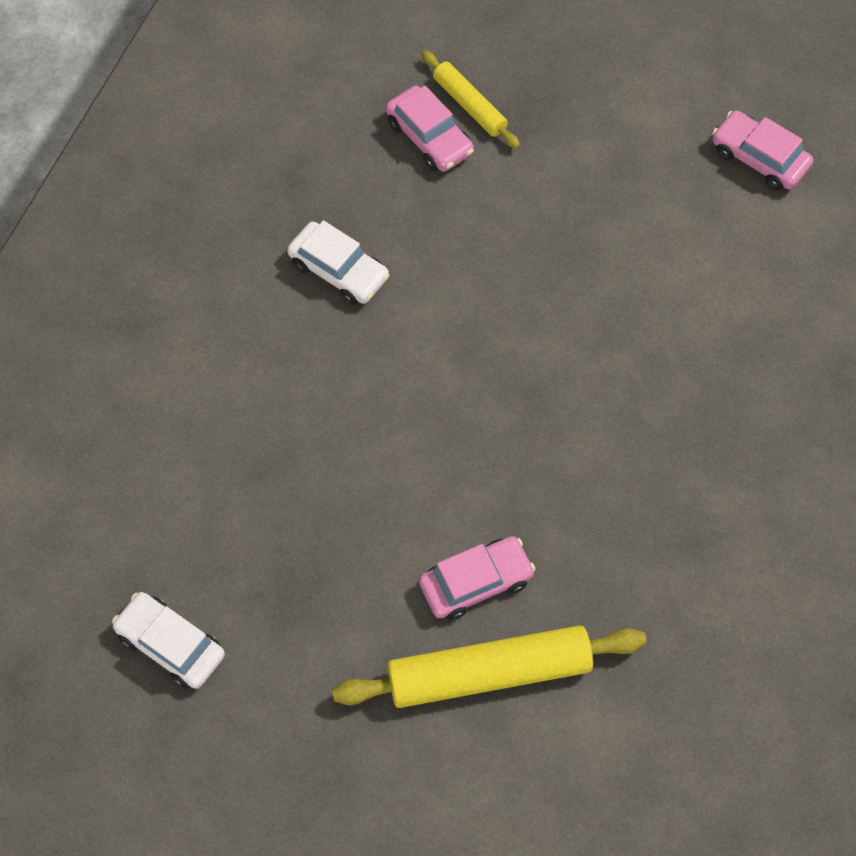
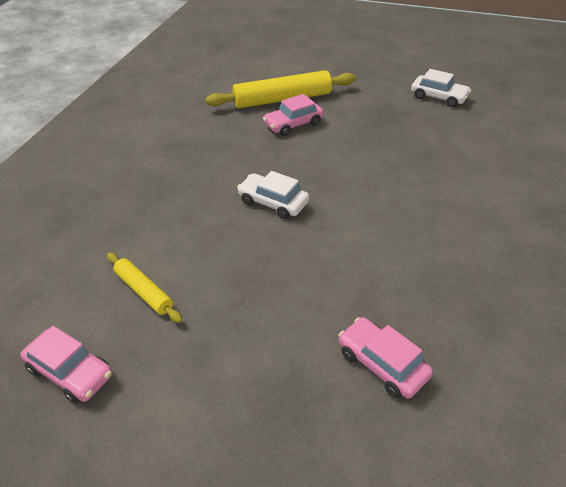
camera: 175 degrees right, 20 degrees down
(339, 270) = (422, 254): white car -> white car (273, 202)
(469, 105) = (351, 401): yellow rolling pin -> yellow rolling pin (144, 291)

